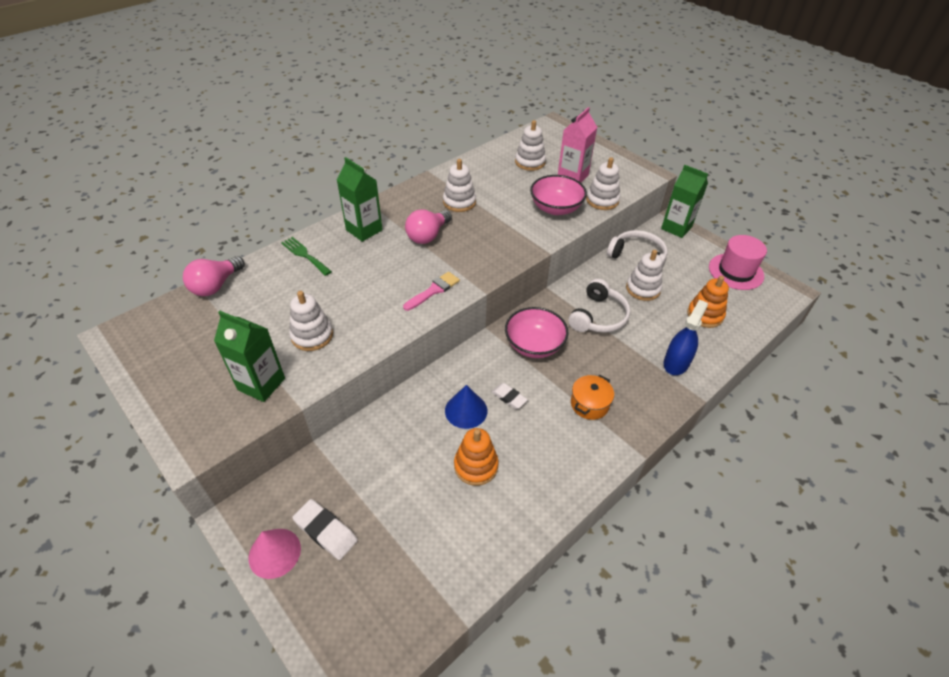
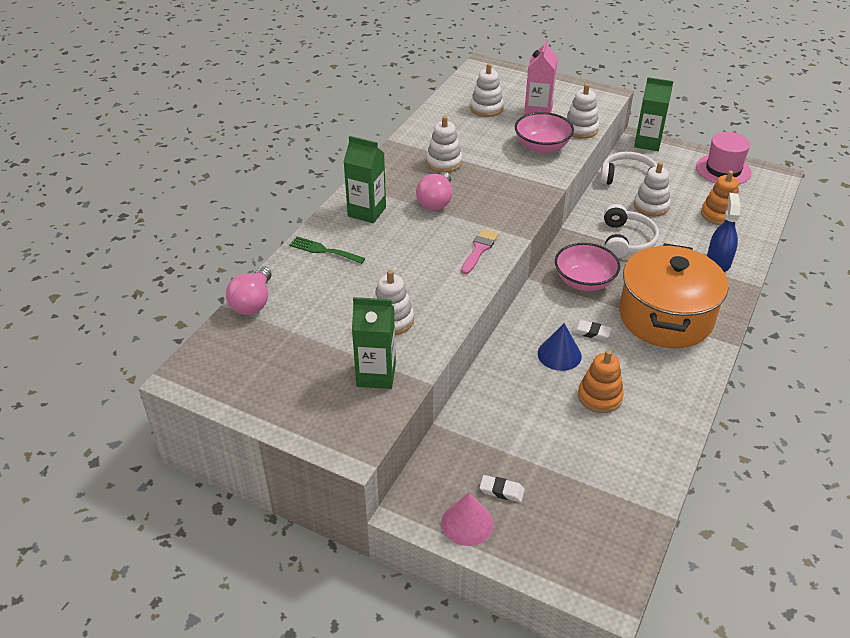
camera: 20 degrees left, 5 degrees down
(326, 531) = (501, 491): white eraser -> white eraser, size x0.65
(589, 404) = (665, 317): orange pot -> orange pot, size x2.43

